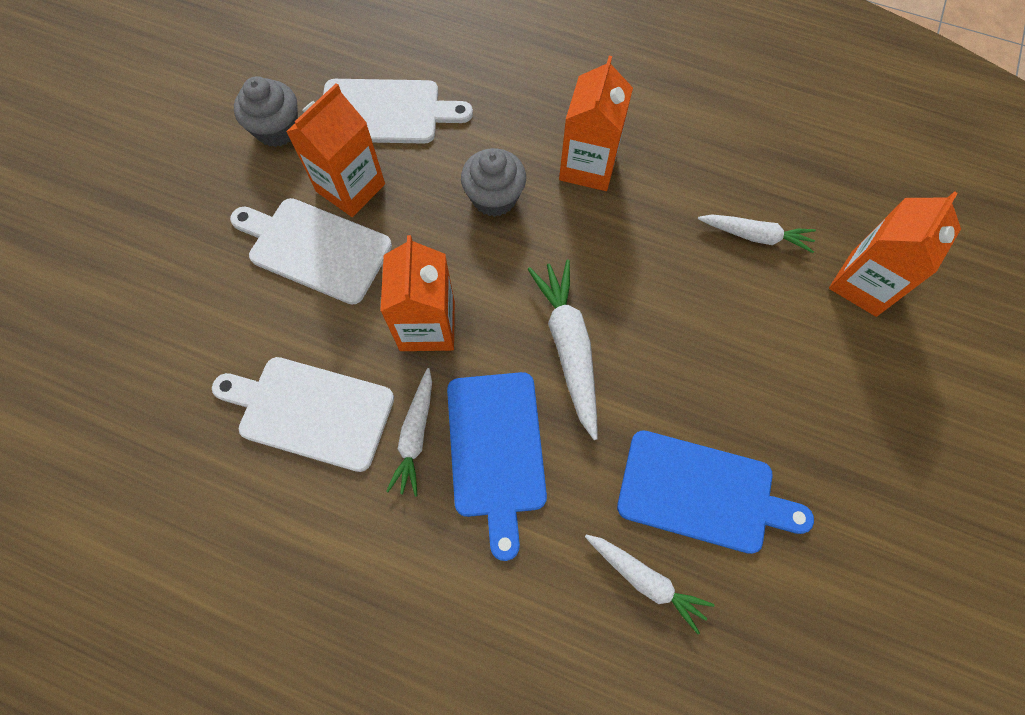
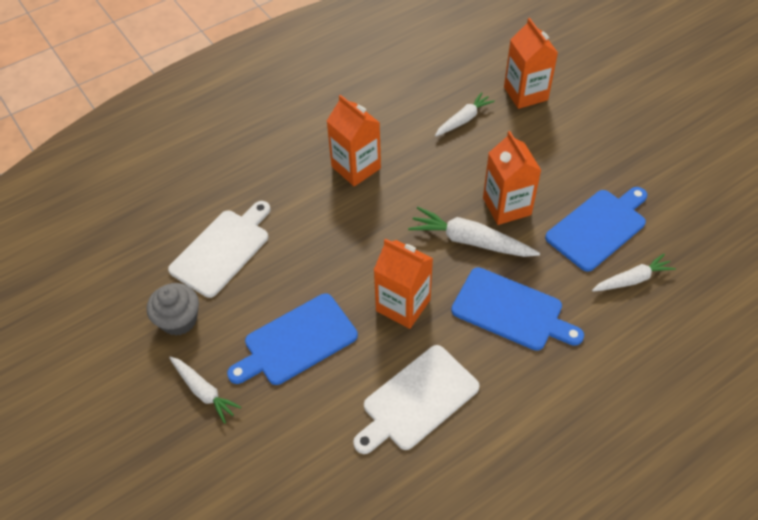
camera: 55 degrees left, 15 degrees down
(315, 248) = (296, 341): white cutting board -> blue cutting board
(350, 188) = (265, 298): orange carton -> orange carton (506, 206)
(415, 436) = (474, 348): white carrot -> white carrot (204, 391)
(494, 198) = (339, 225): grey cupcake -> none

